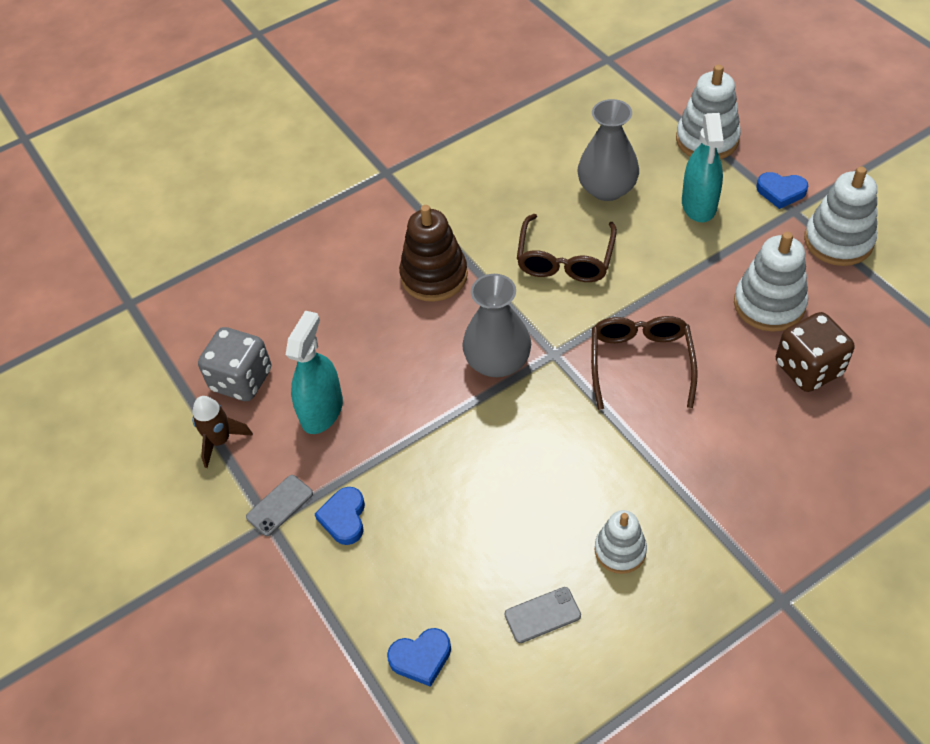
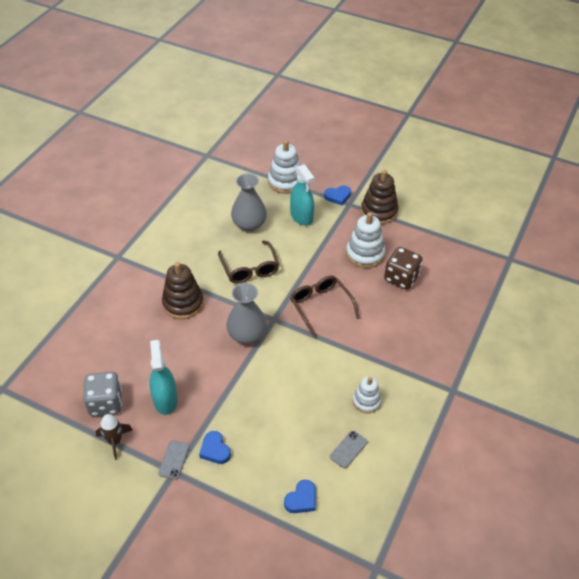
camera: 35 degrees left, 5 degrees down
(838, 241) = (379, 211): white stacking toy -> brown stacking toy

